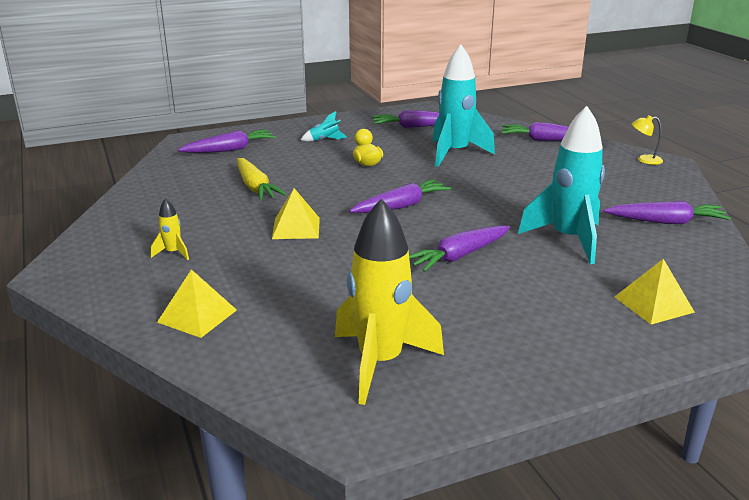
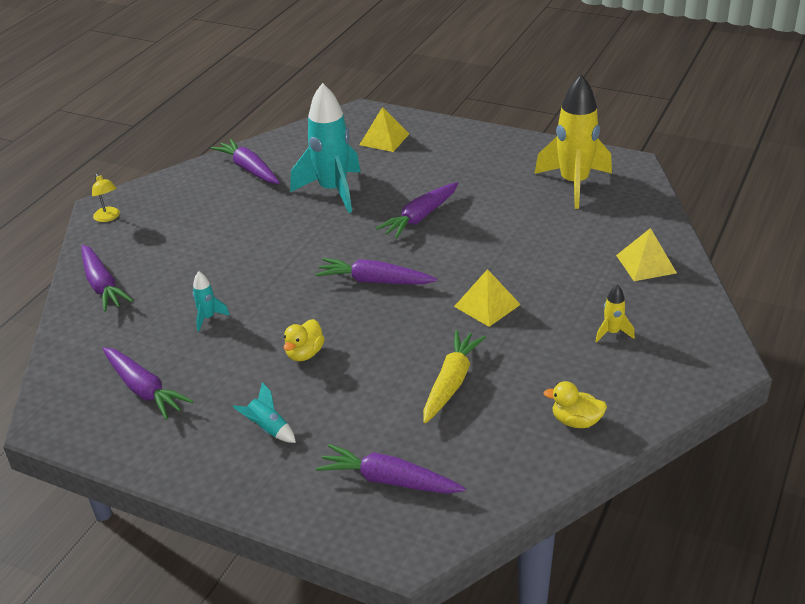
camera: 130 degrees left, 10 degrees up
(148, 203) = (576, 421): none -> yellow duck
(455, 153) = (208, 318): turquoise rocket -> turquoise rocket, size x0.42
(459, 256) = (420, 217): purple carrot -> purple carrot turned 120 degrees clockwise

